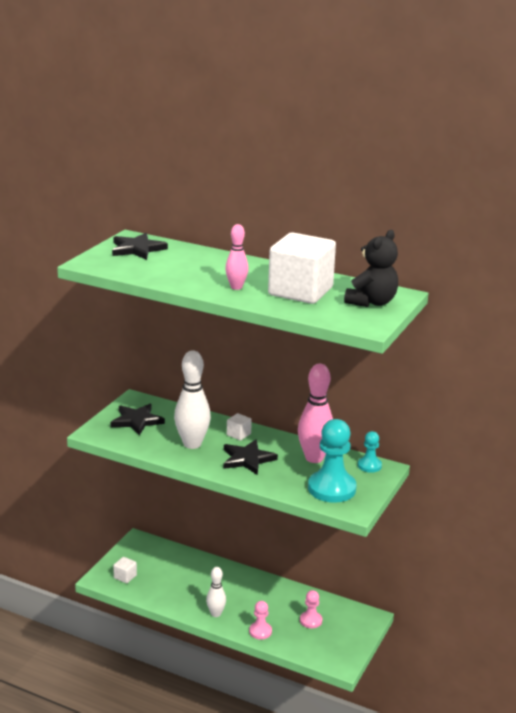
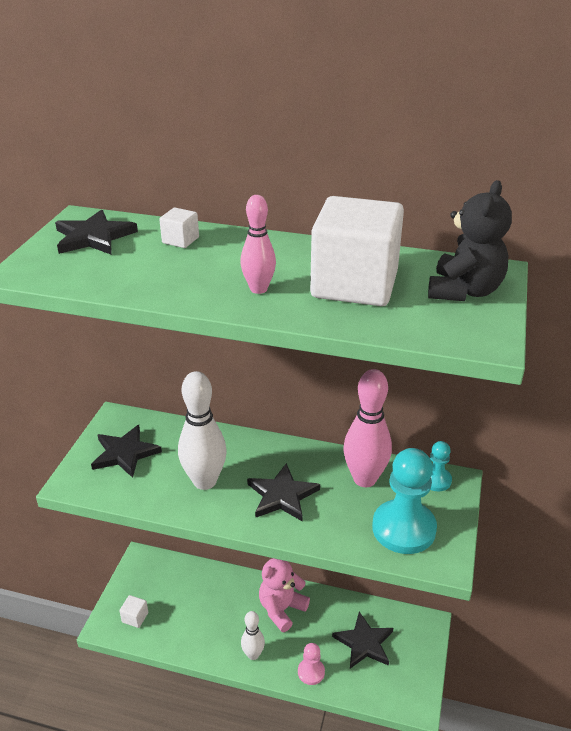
camera: 10 degrees left, 10 degrees up
(238, 434) = (259, 455): white cube -> white cube (180, 240)
(248, 589) = (281, 609): none -> pink teddy bear
(311, 620) = (364, 643): pink pawn -> black star

